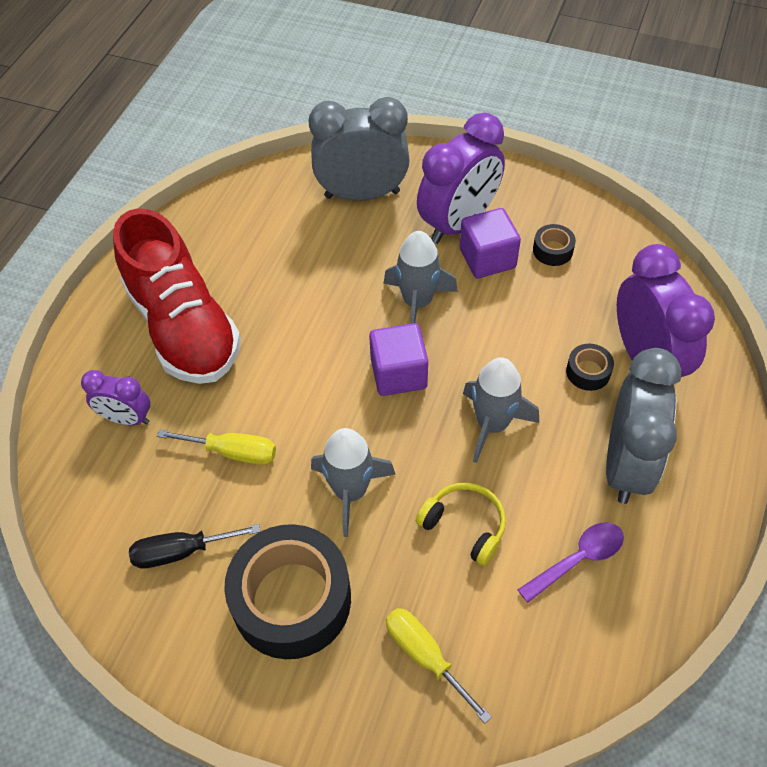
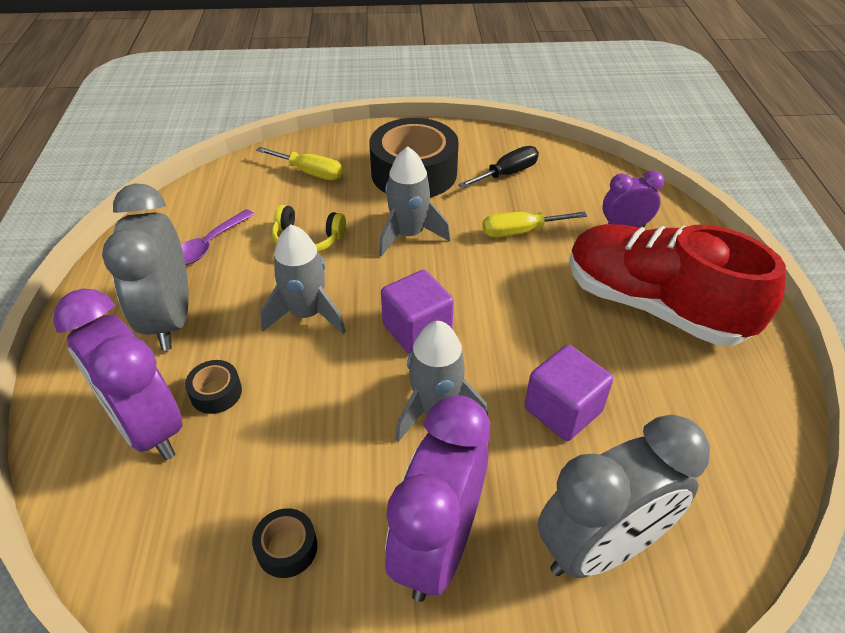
camera: 155 degrees right, 10 degrees down
(487, 258) = (375, 500): purple cube -> purple cube (563, 410)

